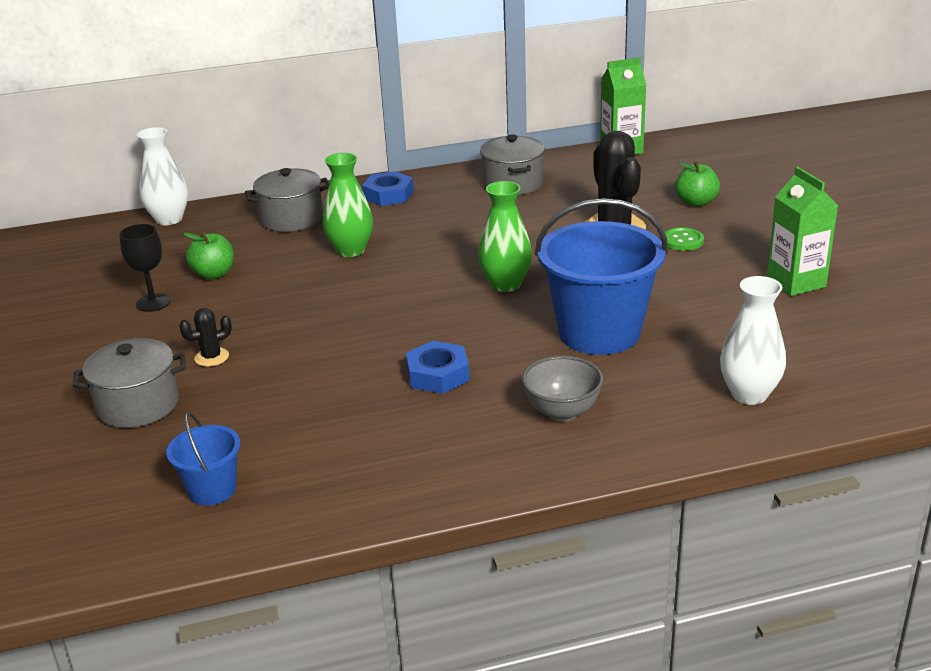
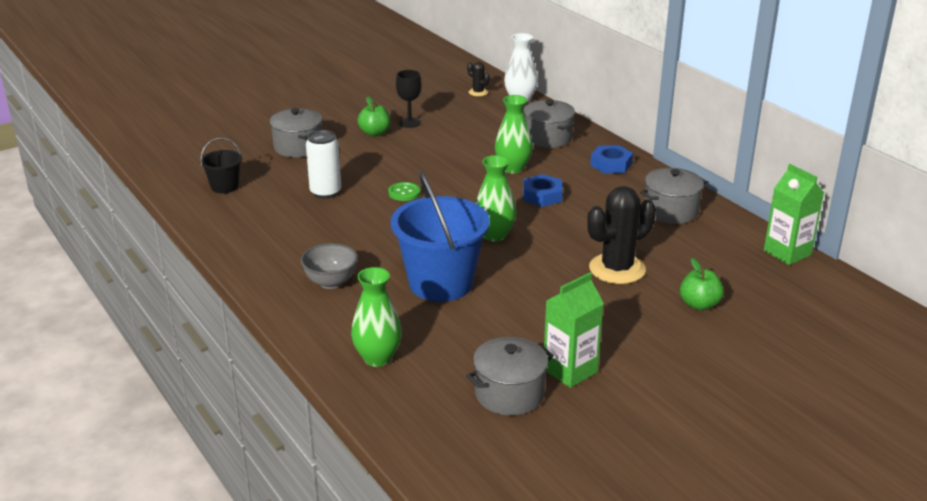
camera: 70 degrees right, 0 degrees up
(211, 357) = (354, 155): black cactus -> black cactus (478, 92)
(212, 490) = (224, 186): blue bucket -> black bucket
(214, 274) = (454, 131): green apple -> green apple (375, 133)
(307, 393) = (325, 192): none -> white can
(438, 374) = (361, 230): blue nut -> blue nut (542, 195)
(682, 241) = (615, 305): green button -> green button (404, 193)
(749, 394) = (377, 358): white vase -> green vase
(832, 320) = (509, 394): none -> grey pot

